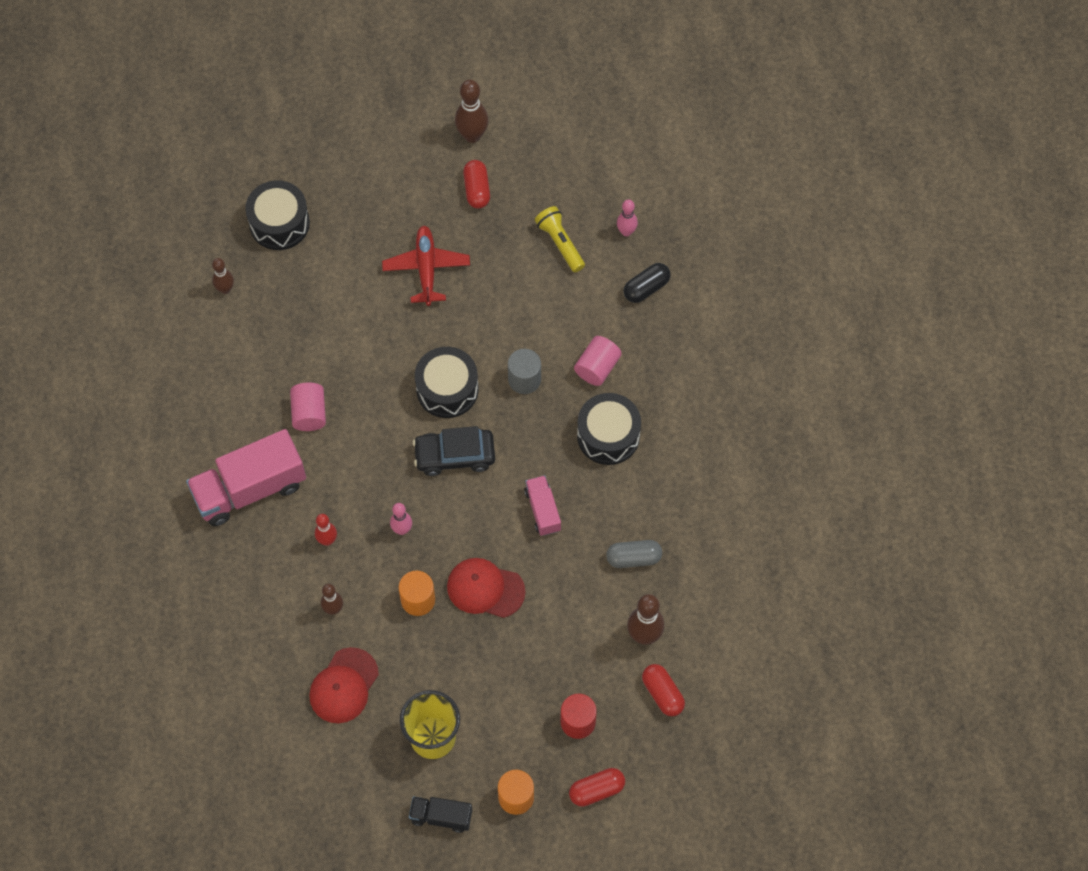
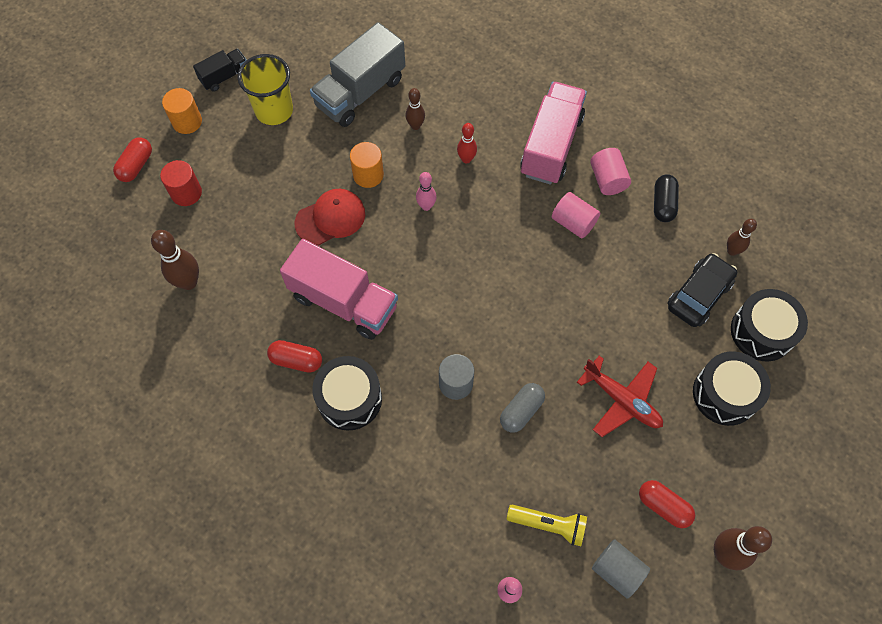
camera: 135 degrees right, 0 degrees up
(344, 686) = (360, 92): red cap -> grey truck
(447, 389) = (502, 324): black drum -> black drum (725, 394)
(454, 455) = (445, 283): black car -> black car (699, 295)
(543, 510) = (343, 302): pink truck -> pink truck, size x1.94
(547, 184) = (617, 570): none -> grey cylinder
(597, 367) = (411, 445): pink cylinder -> pink cylinder (607, 179)
(633, 558) = (245, 327): grey capsule -> grey capsule (521, 411)
(646, 288) = (440, 554): black capsule -> black capsule (663, 204)
(662, 693) = (141, 256): red capsule -> red capsule (296, 360)

